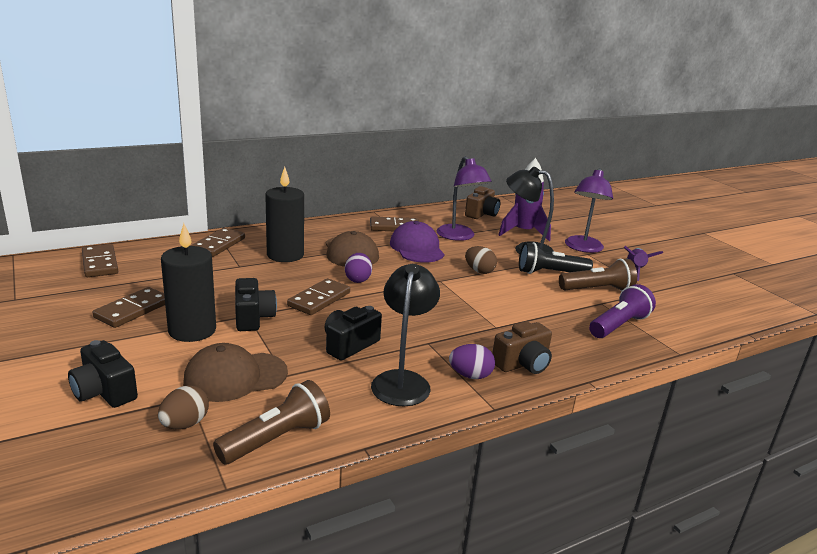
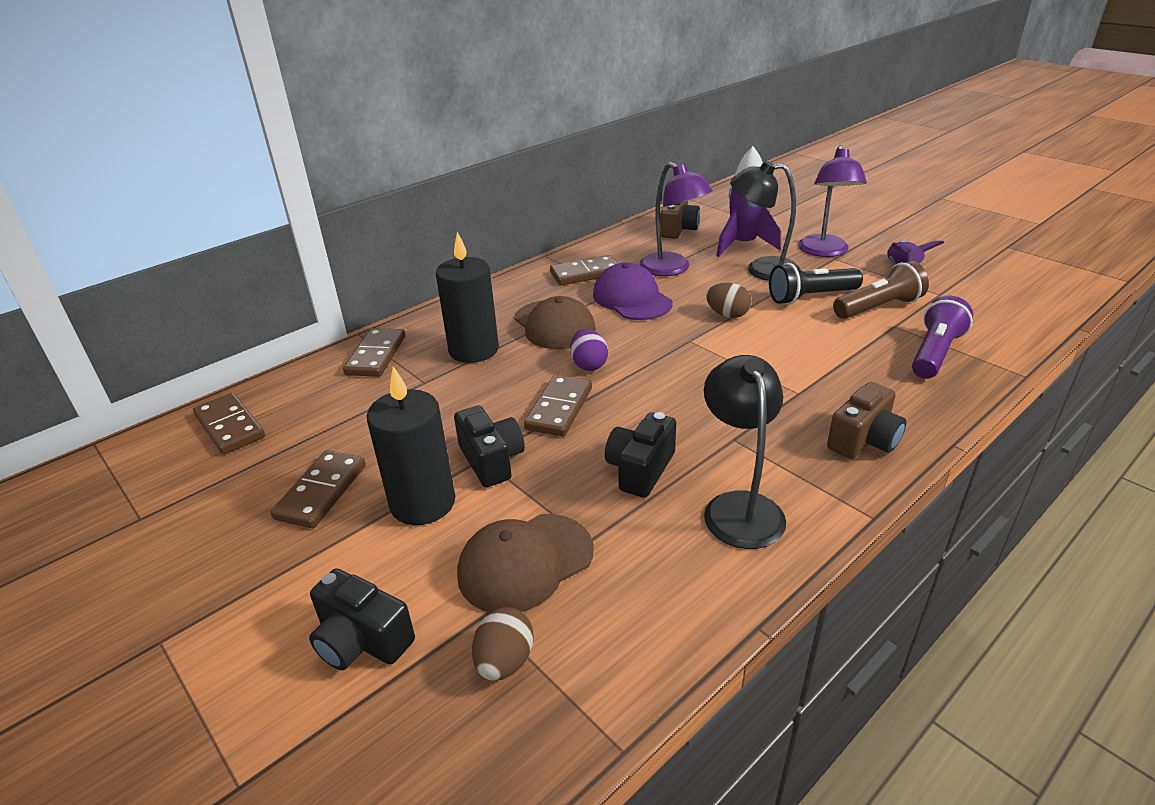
camera: 10 degrees left, 10 degrees up
(277, 439) = (640, 648): brown flashlight -> none
(470, 375) = (814, 475): purple egg -> none

